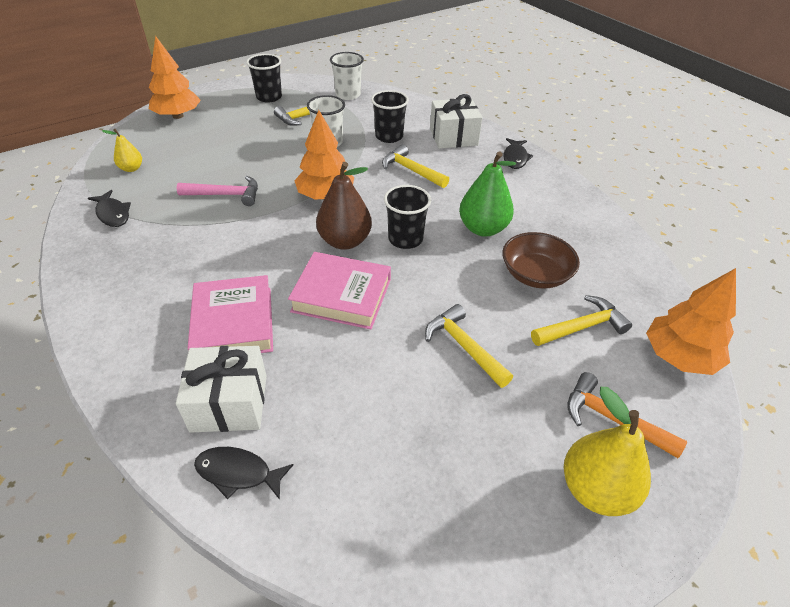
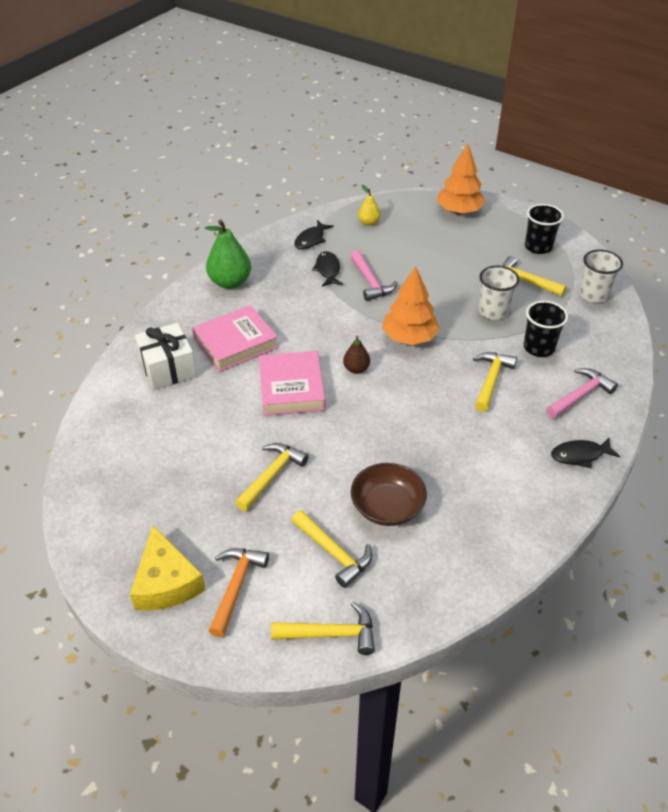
camera: 70 degrees right, 0 degrees up
(238, 473) = (120, 392): black fish -> black fish (328, 270)
(345, 241) = (356, 369): brown pear -> brown pear, size x0.55
(405, 239) = (382, 405): black cup -> none
(453, 137) = (580, 395): white gift -> pink hammer
(483, 229) = (432, 455): green pear -> green pear (230, 282)
(595, 489) = (166, 582): yellow pear -> yellow cheese
(679, 356) = (331, 634): orange tree -> yellow hammer

